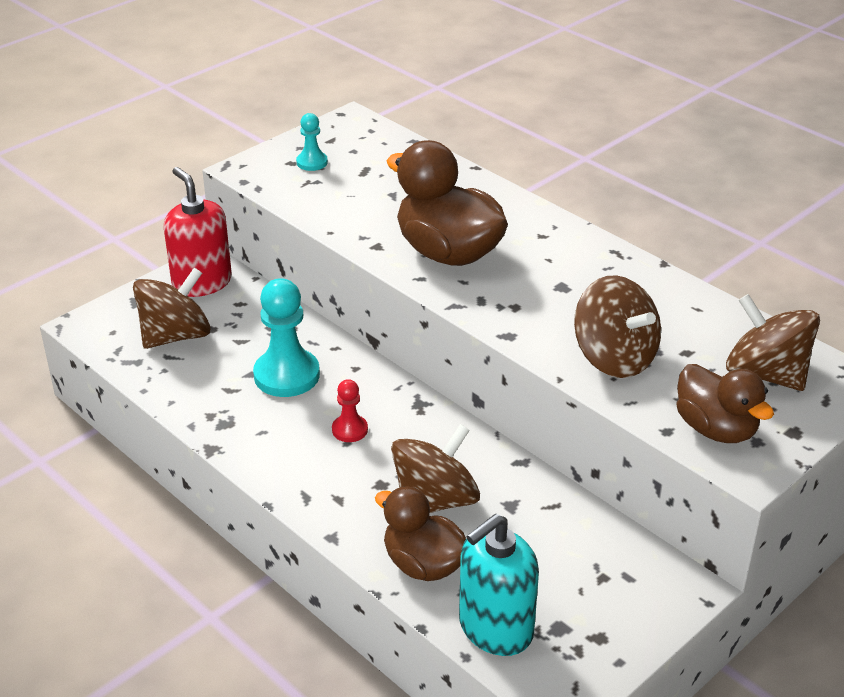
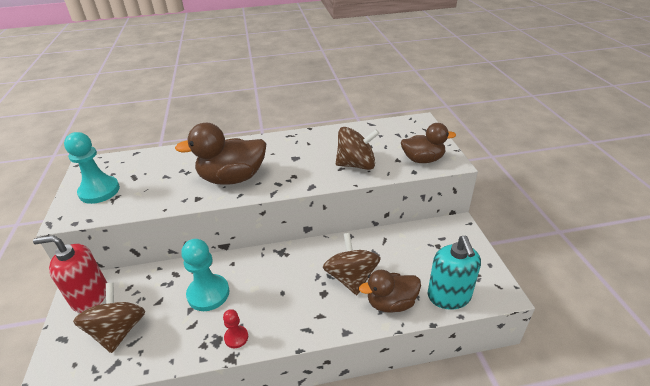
camera: 55 degrees left, 0 degrees up
(312, 162) = (99, 191): turquoise pawn -> turquoise pawn, size x1.92
(350, 430) = (274, 287): red pawn -> red pawn (236, 337)
(766, 374) = (400, 135): brown spinning top -> none

